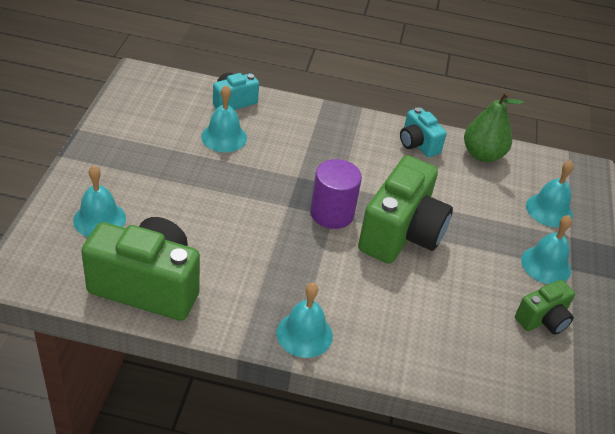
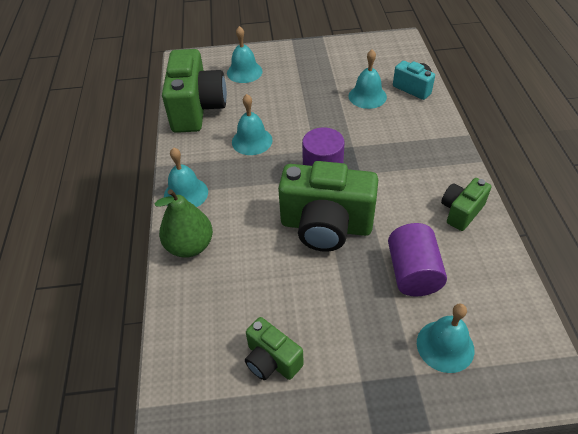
camera: 80 degrees right, 5 degrees up
(418, 144) = (461, 212): turquoise camera -> green camera
(474, 199) = (412, 273): none -> purple cylinder
(482, 155) = (490, 267): green pear -> green pear (190, 246)
(546, 265) = (353, 353): turquoise bell -> turquoise bell (252, 141)

